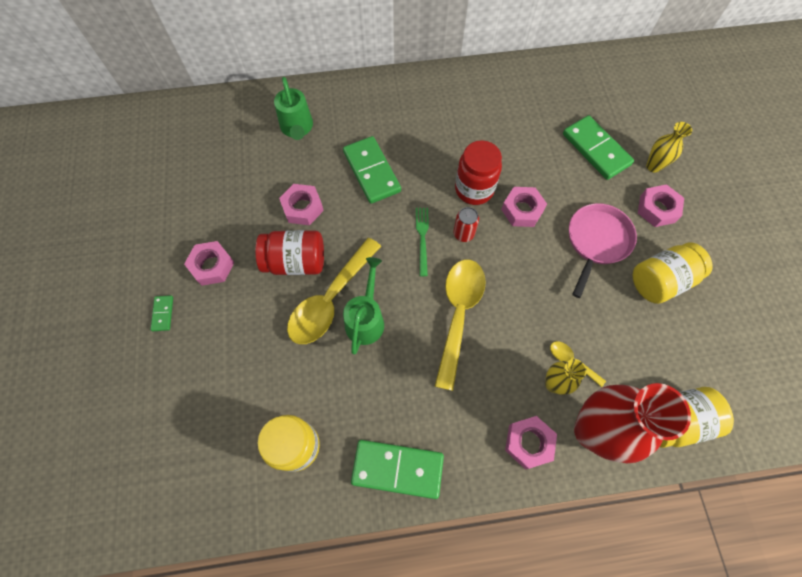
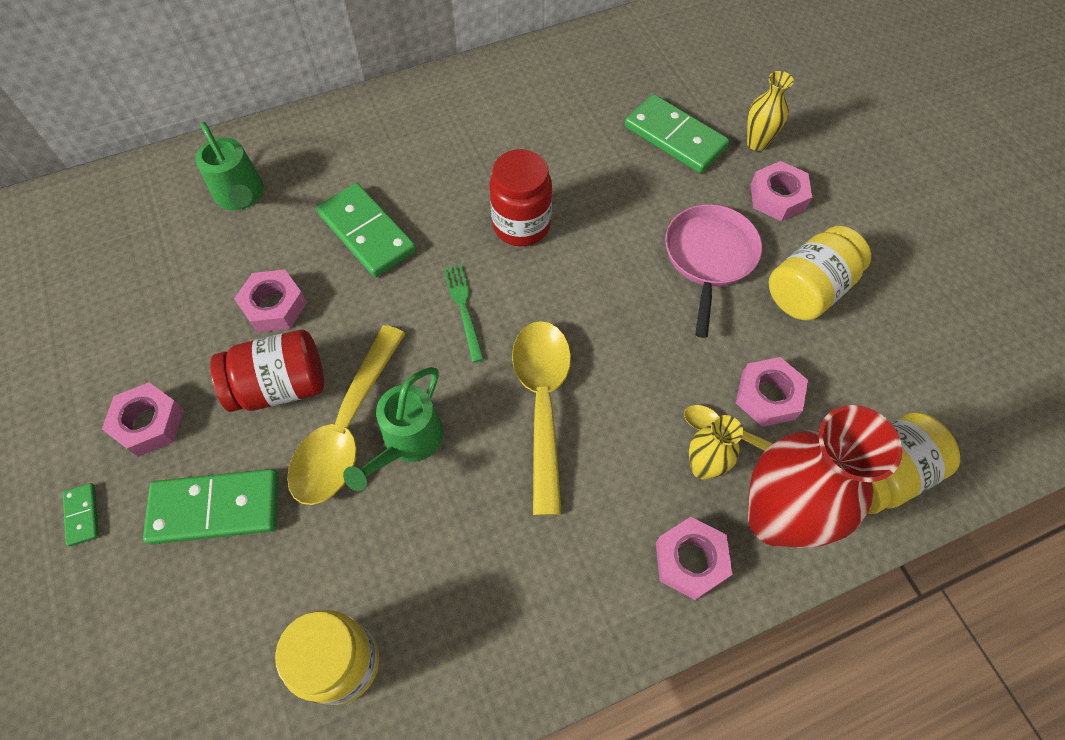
camera: 15 degrees left, 5 degrees down
(366, 318) = (407, 443): green watering can -> green watering can turned 150 degrees counterclockwise
(397, 469) = (507, 653): green domino -> green domino (215, 508)
(463, 234) = (521, 289): red can -> none
(522, 210) = (596, 238): pink nut -> pink nut (768, 396)

